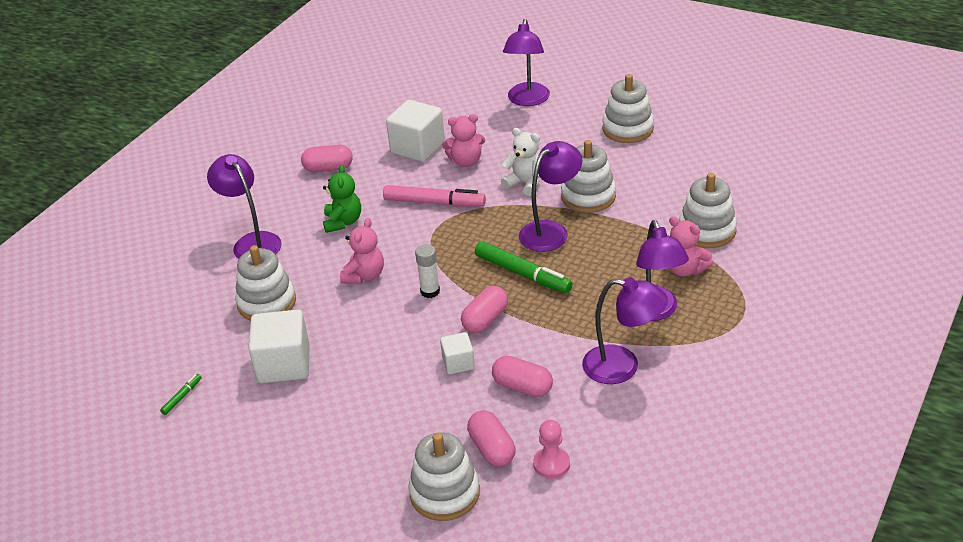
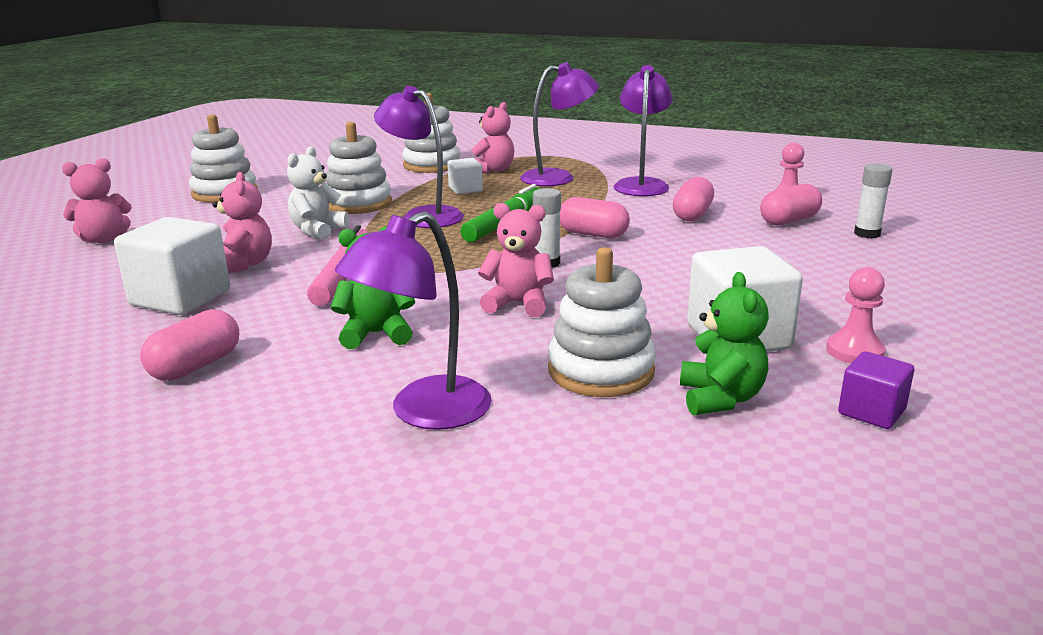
camera: 100 degrees left, 15 degrees down
(182, 397) = (871, 412): green marker -> purple cube
(220, 343) = (720, 398): none -> green teddy bear
(245, 412) = (854, 351): none -> pink pawn
(328, 168) = (196, 366): pink capsule -> pink capsule turned 45 degrees clockwise
(445, 493) = (867, 234): white stacking toy -> white glue stick
(458, 363) = (672, 241): white cube -> white cube (465, 189)
(527, 100) = (104, 239): purple lamp -> pink teddy bear

